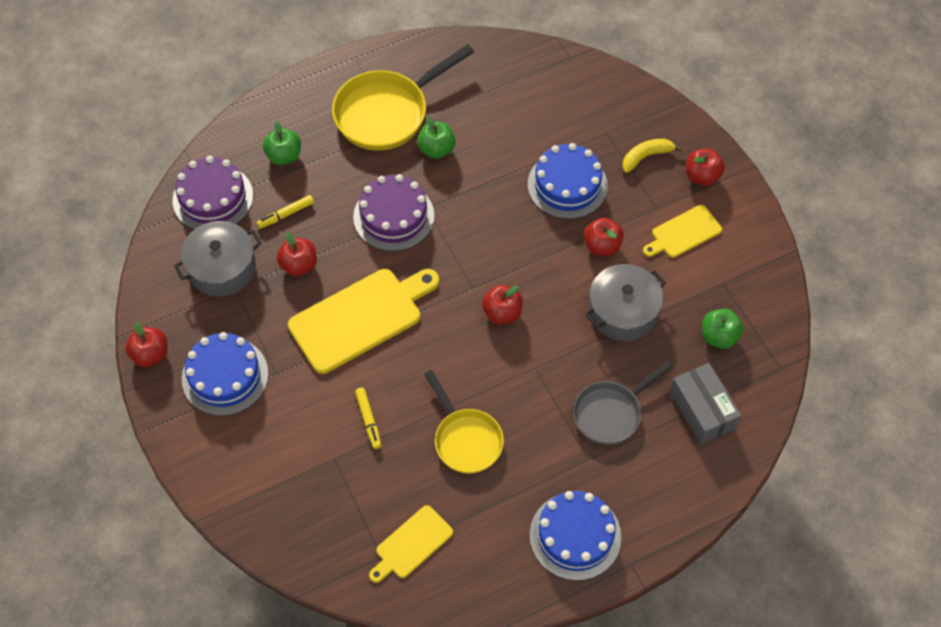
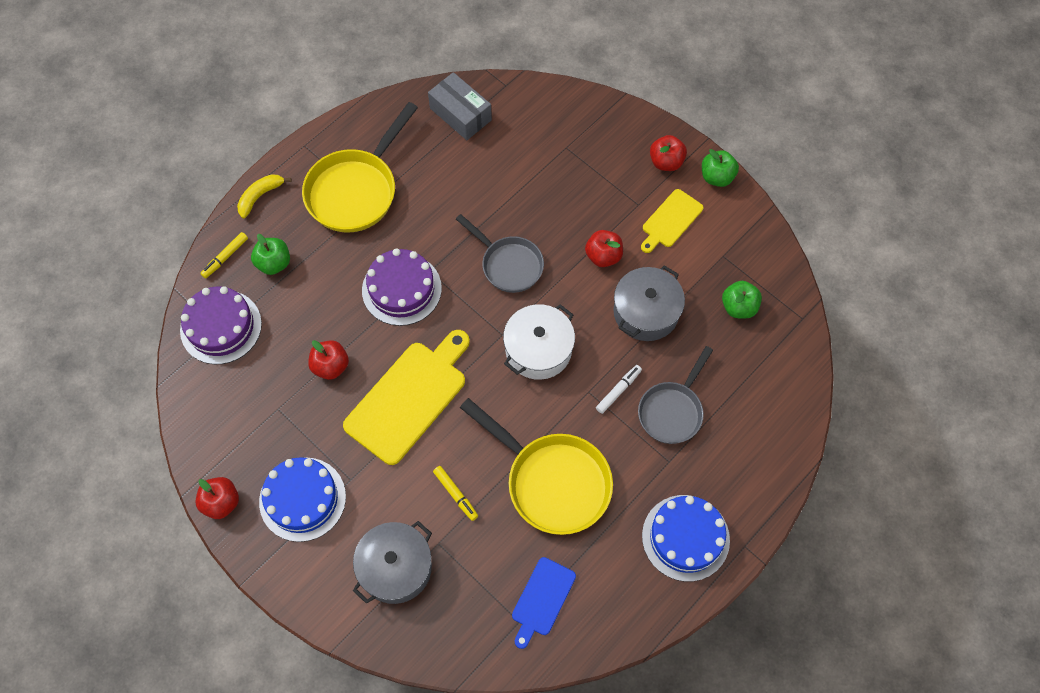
camera: 20 degrees left, 5 degrees up
(222, 268) = (257, 393): grey pot -> grey pot (395, 568)
(286, 214) = (298, 320): yellow marker -> yellow marker (225, 257)
(411, 544) = (542, 599): yellow cutting board -> blue cutting board
(436, 149) = (416, 212): green apple -> green apple (717, 177)
(465, 439) = (552, 481): yellow pan -> yellow pan, size x1.55
(502, 313) = (538, 349): red apple -> white pot
(505, 225) = (508, 264): none -> grey pan
(565, 376) = (618, 390): none -> white marker
(567, 185) = (549, 208): blue cake -> none
(646, 157) = (609, 159): yellow banana -> yellow banana (260, 196)
(702, 410) = (750, 380): grey box -> grey box (460, 114)

